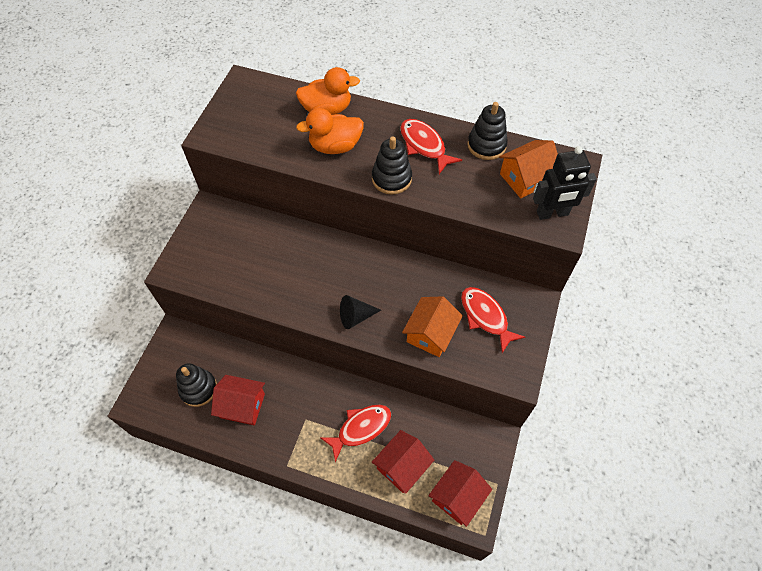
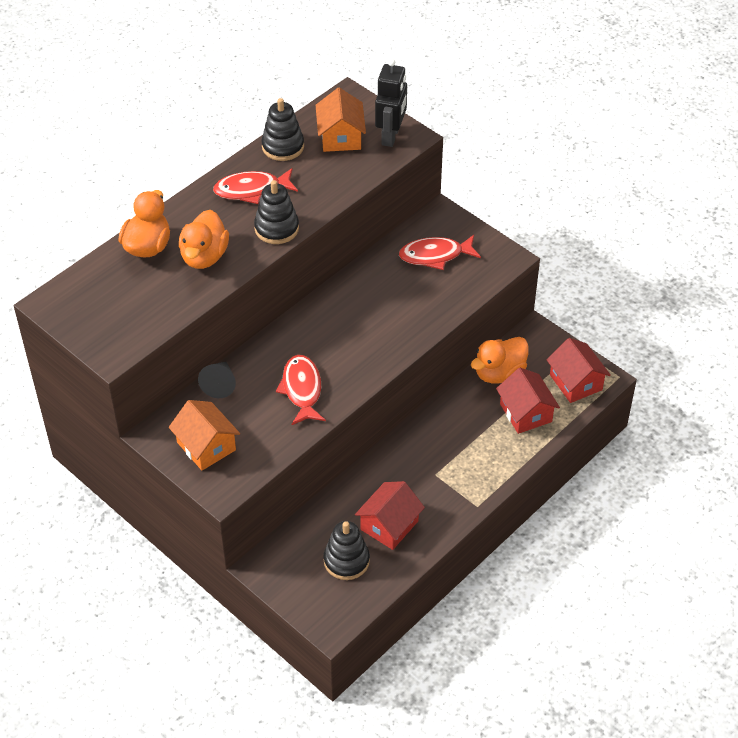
camera: 65 degrees left, 10 degrees down
(356, 316) = (377, 351): black cone -> black cone (220, 384)
(361, 428) = (470, 432): red fish -> red fish (302, 390)
(430, 334) = (429, 301): orange house -> orange house (206, 446)
(434, 427) = (499, 373): none -> orange duck

